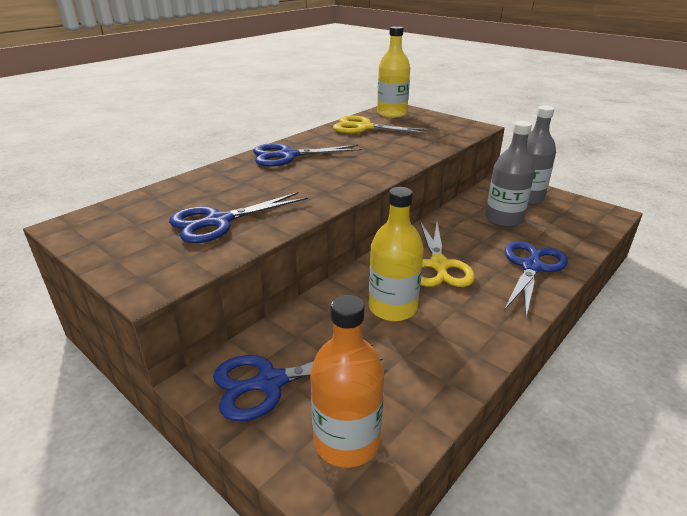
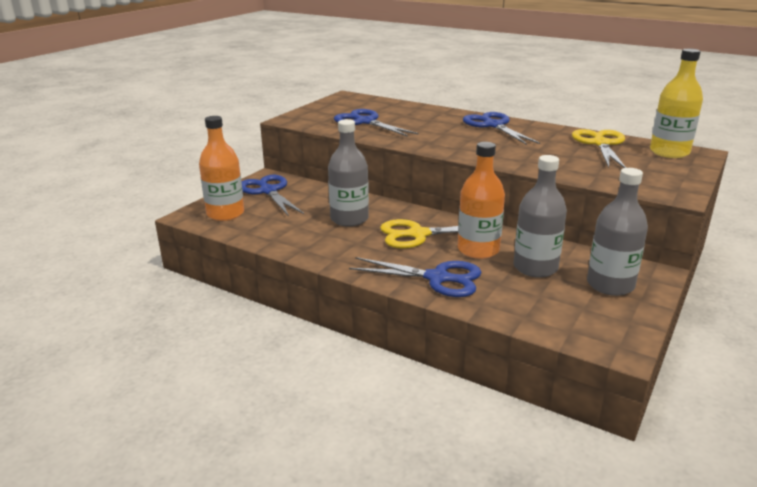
camera: 80 degrees right, 5 degrees down
(392, 308) = (349, 219): yellow bottle -> grey bottle
(472, 238) = (478, 250): none -> orange bottle

